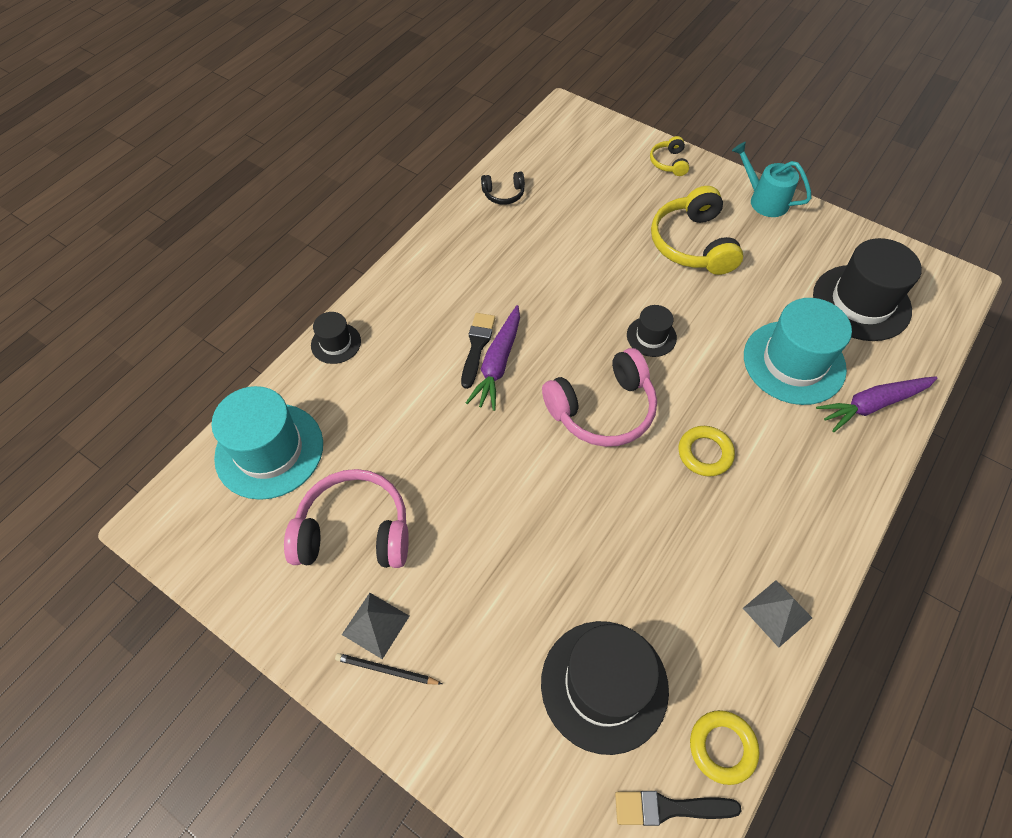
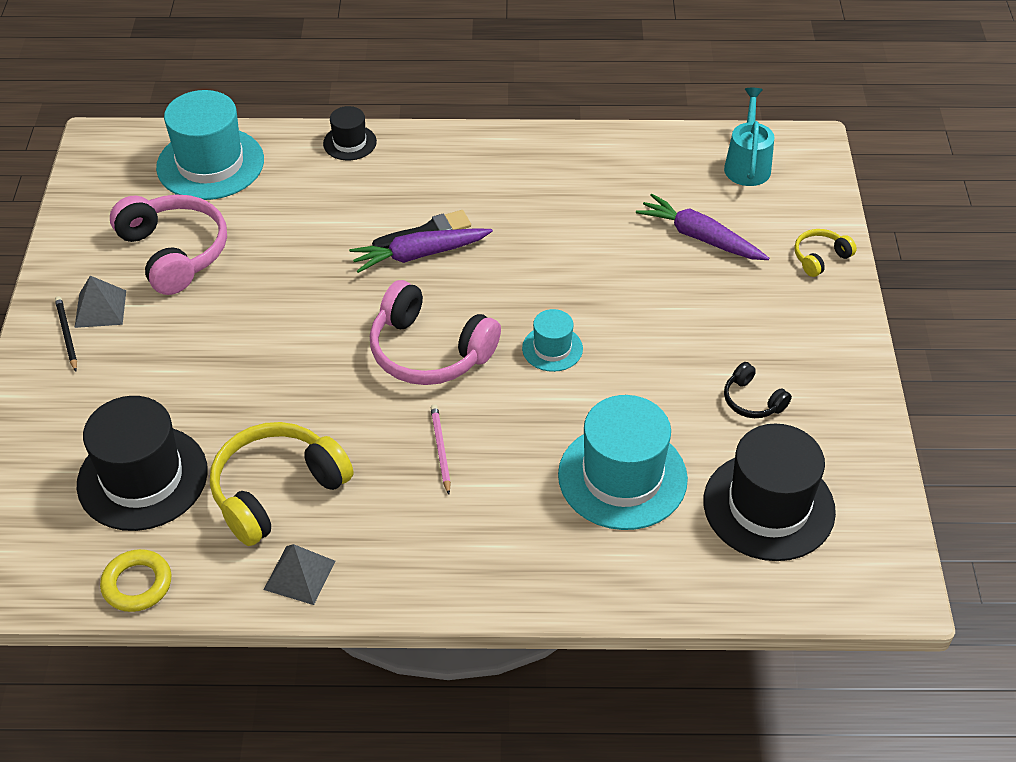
camera: 55 degrees right, 10 degrees down
(503, 194) = (637, 157): black headphones -> black headphones (752, 400)
(651, 336) = (552, 348): black hat -> turquoise hat
(669, 808) = (60, 568): black brush -> none
(693, 244) = (714, 328): yellow headphones -> yellow headphones (277, 491)
(705, 453) = (440, 449): yellow ring -> pink pencil
(764, 200) = (846, 360): turquoise watering can -> turquoise watering can (747, 164)
(872, 405) = (622, 566): purple carrot -> purple carrot (700, 237)

